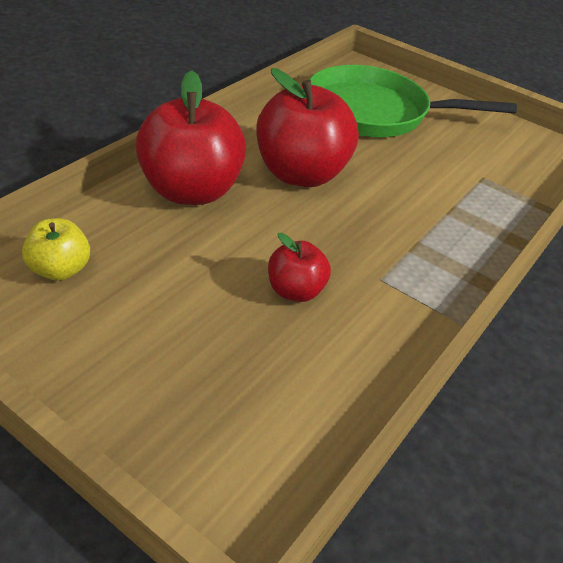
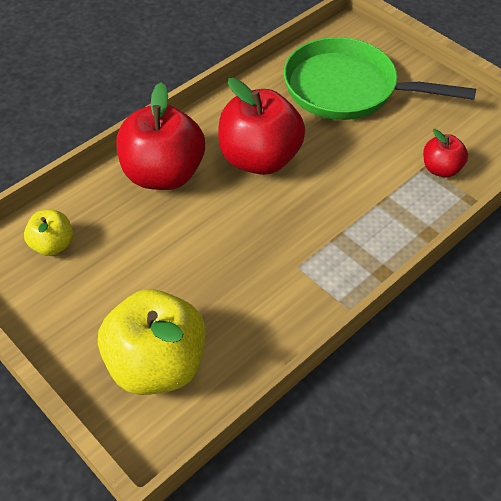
camera: 15 degrees right, 10 degrees up
(233, 405) = (157, 364): none -> yellow apple
(295, 291) = (225, 274): red apple -> red apple (441, 169)

